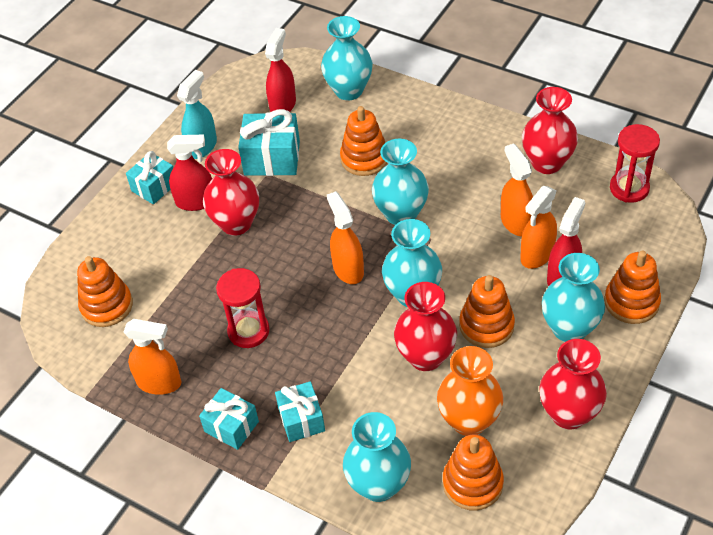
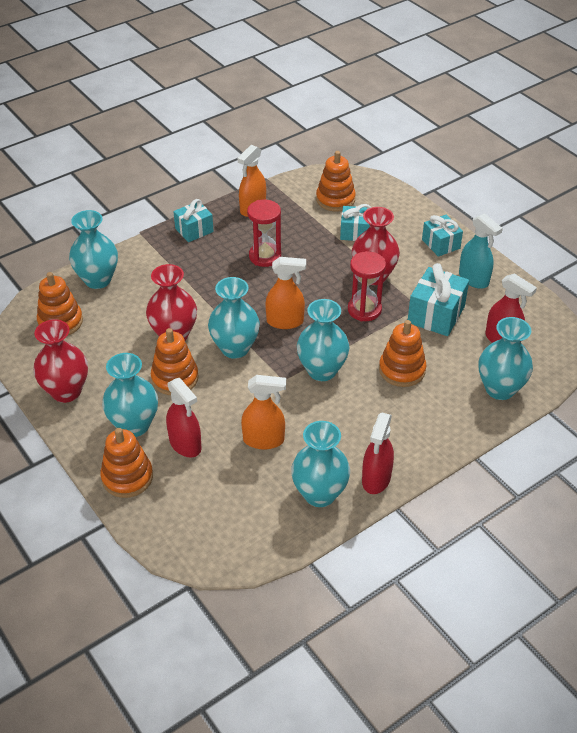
camera: 110 degrees right, 5 degrees down
(196, 201) = (411, 261): red spray bottle -> red spray bottle (376, 479)
(301, 419) = (174, 261): turquoise gift -> turquoise gift (355, 232)
(469, 420) = (106, 338): orange vase -> none
(536, 255) = (219, 438): orange spray bottle -> none
(547, 163) = (319, 494): red vase -> turquoise vase
(629, 188) = (248, 542): red hourglass -> red hourglass (364, 310)

